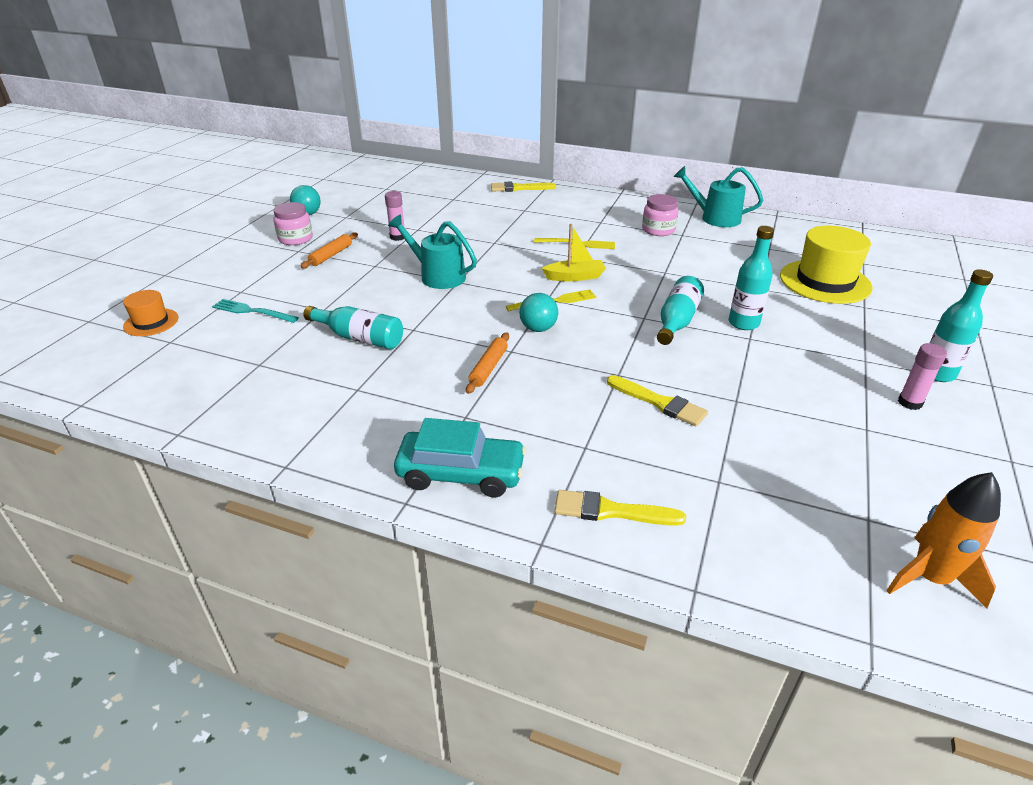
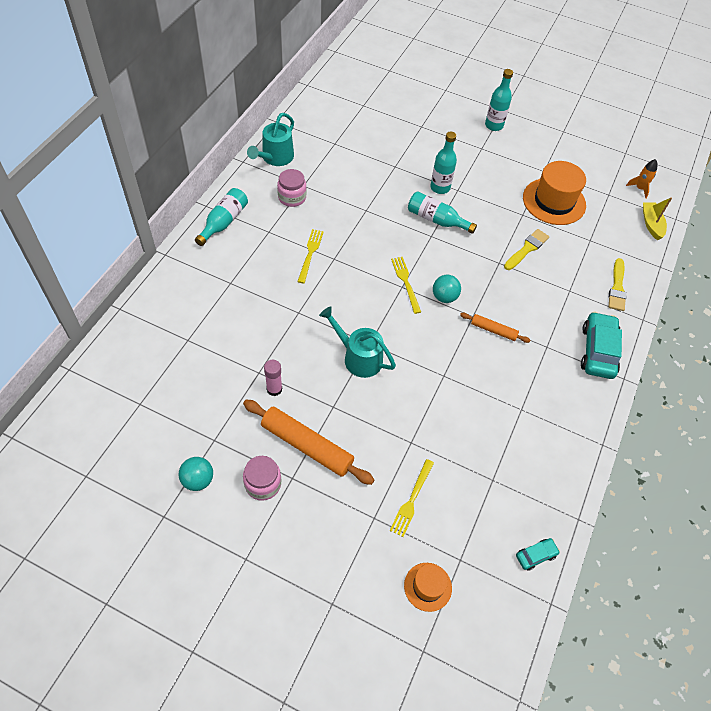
camera: 90 degrees left, 20 degrees up
(146, 395) = (536, 555): none -> turquoise car
(252, 311) = (411, 500): turquoise fork -> yellow fork
(331, 255) = (307, 445): orange rolling pin -> orange rolling pin, size x1.87
(359, 338) = (456, 411): turquoise bottle -> turquoise bottle (224, 222)
(437, 276) = (358, 357): turquoise watering can -> turquoise watering can turned 90 degrees clockwise
(519, 188) = (173, 281): yellow brush -> none
(575, 277) = (368, 265): yellow boat -> yellow boat (651, 224)
(793, 438) = (554, 201): none -> orange hat
(825, 281) = (388, 132): yellow hat -> none
(910, 402) = (520, 146): pink glue stick -> none
(929, 578) = (639, 188): orange rocket -> orange rocket, size x0.63

